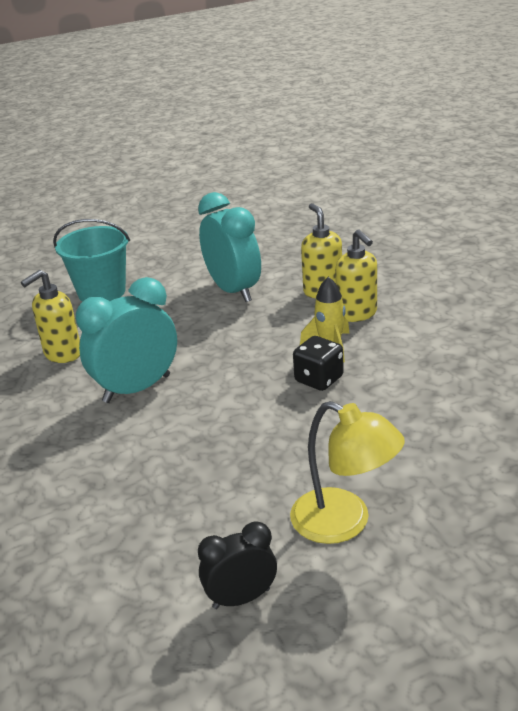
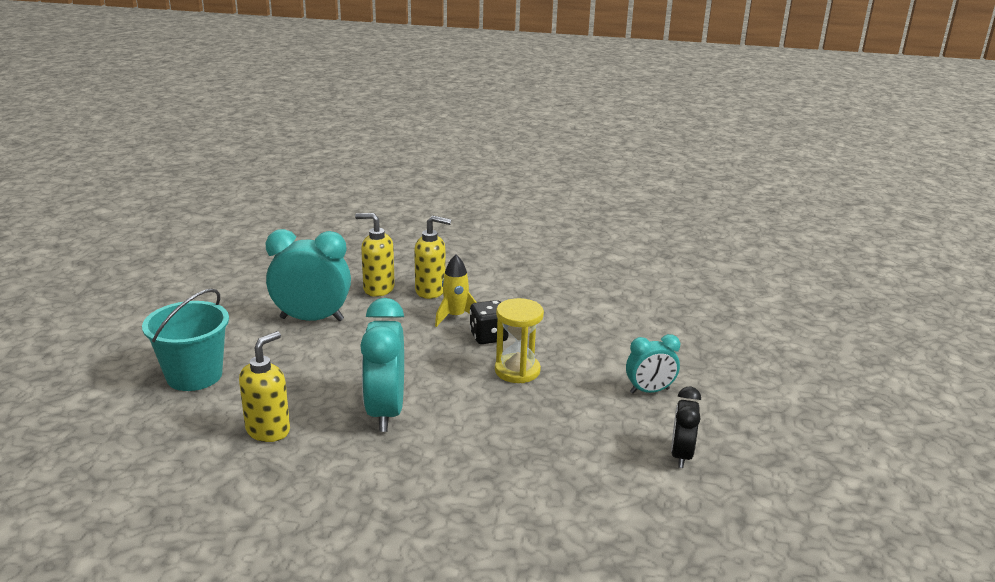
camera: 60 degrees left, 5 degrees down
(62, 354) = (268, 430): yellow soap dispenser -> yellow soap dispenser turned 135 degrees counterclockwise
(279, 422) = (517, 371): none -> yellow hourglass
(344, 523) = (649, 391): yellow lamp -> turquoise clock

